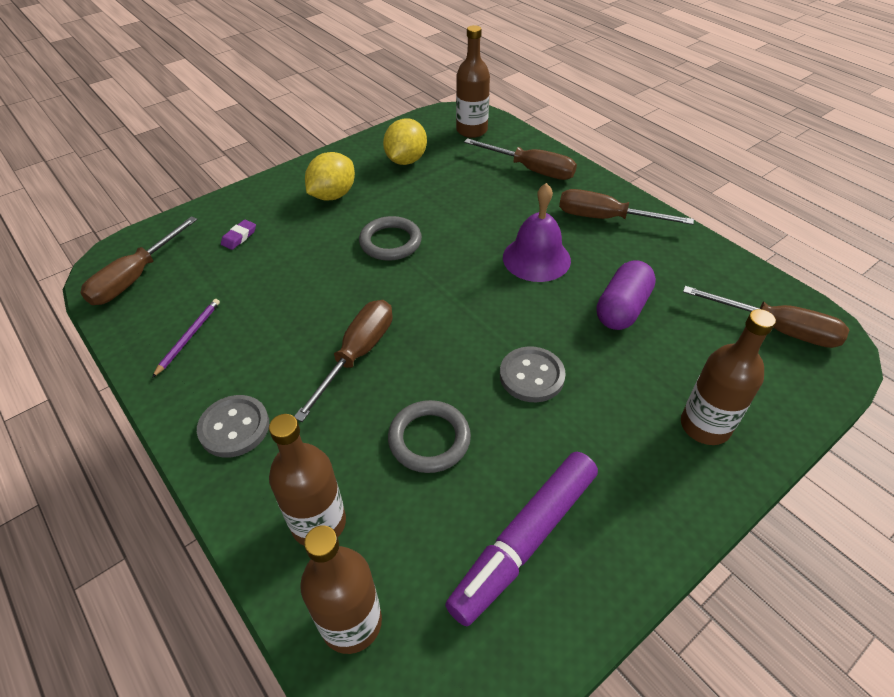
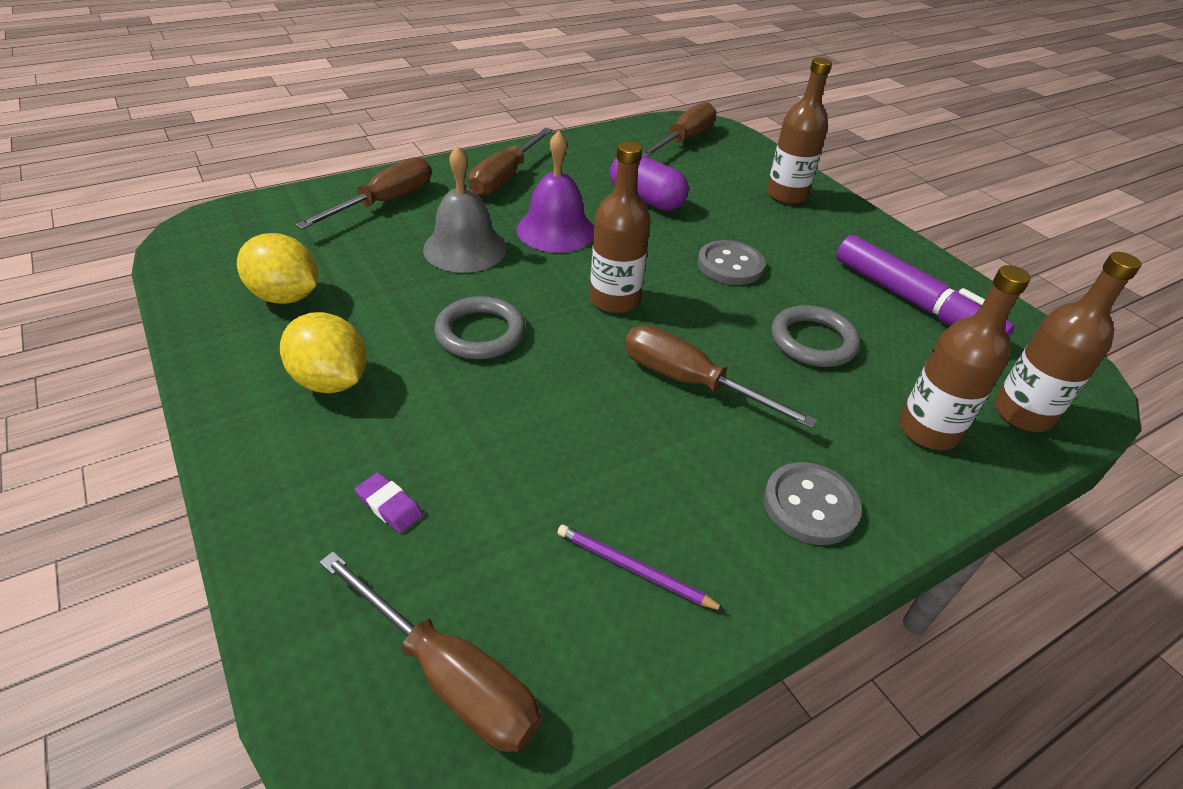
camera: 85 degrees left, 5 degrees down
(471, 130) = (253, 229): brown bottle -> brown bottle (614, 300)
(488, 217) = (465, 248): none -> grey bell

